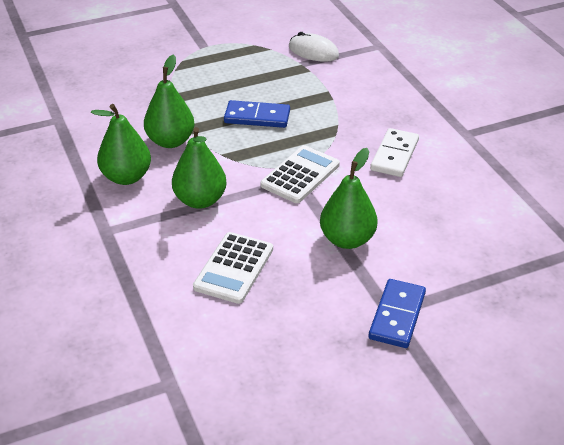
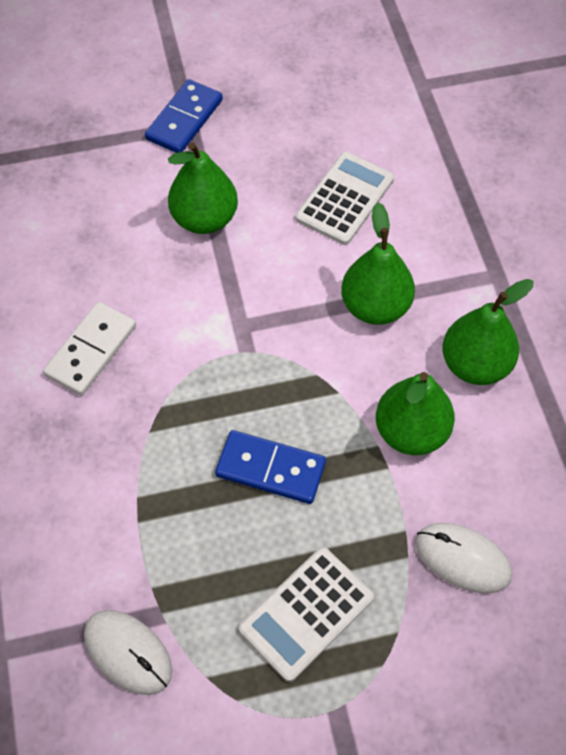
camera: 170 degrees left, 20 degrees up
(139, 96) = (462, 559): none -> white mouse
(300, 175) = (234, 332): white calculator -> white calculator (306, 613)

